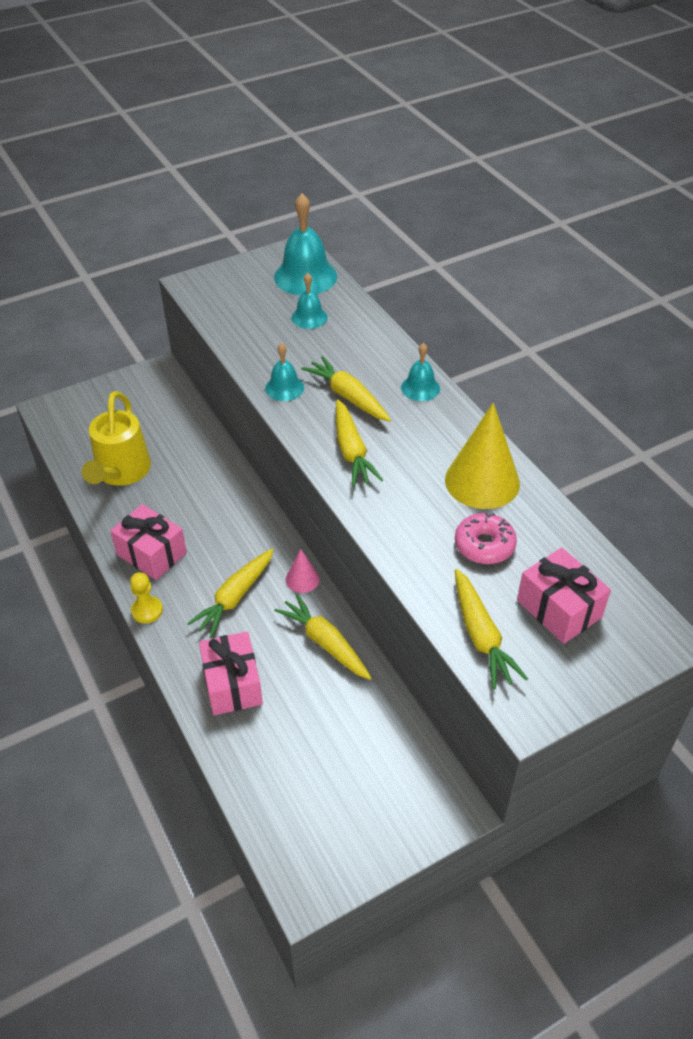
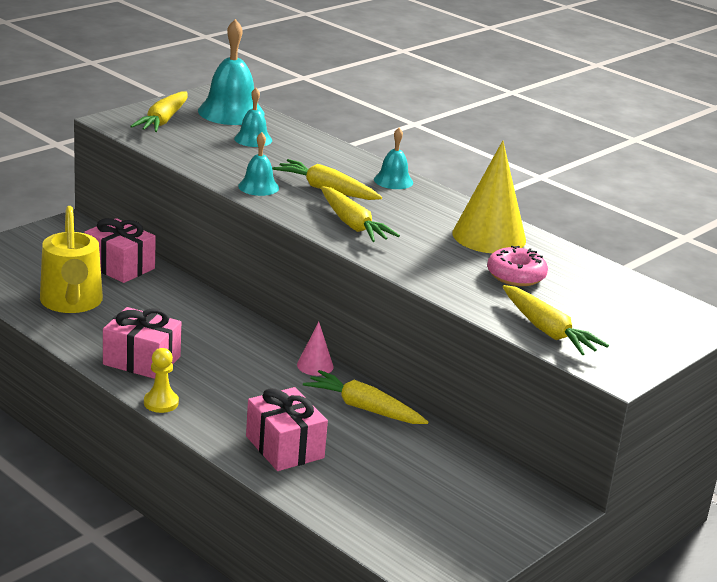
camera: 20 degrees left, 20 degrees down
(235, 597) = (251, 385): yellow carrot -> yellow carrot (163, 120)
(559, 609) = (606, 309): pink gift -> pink gift (119, 266)

